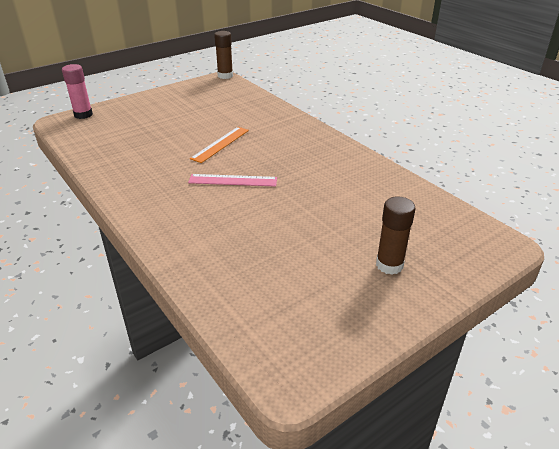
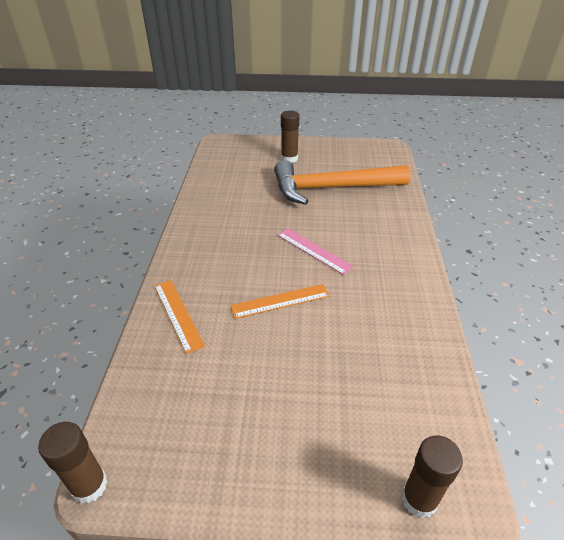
camera: 140 degrees left, 5 degrees up
(83, 115) = (419, 499): pink glue stick -> brown glue stick
(272, 117) = (178, 314): none -> orange ruler
(286, 248) = (332, 188): none -> orange hammer

